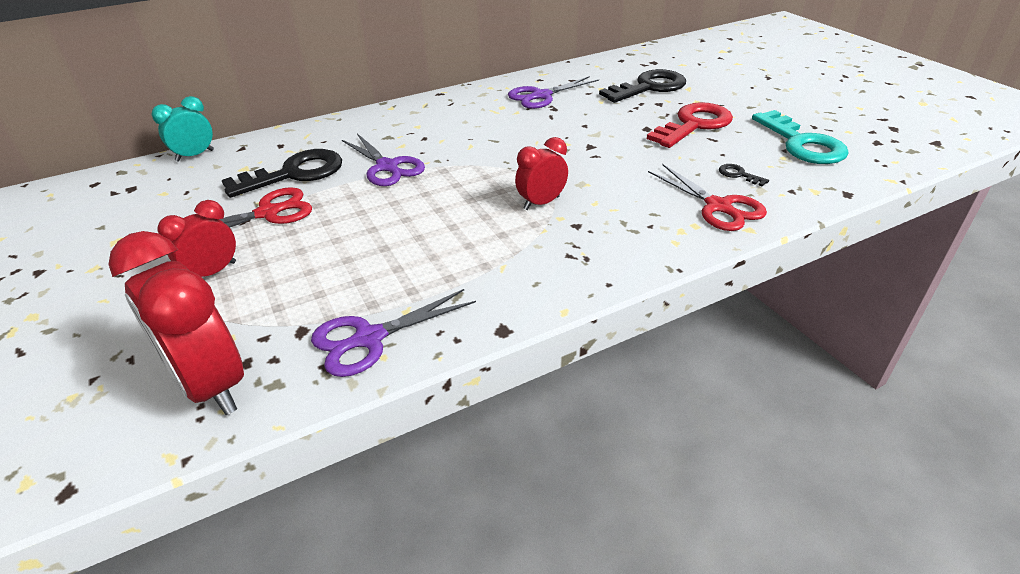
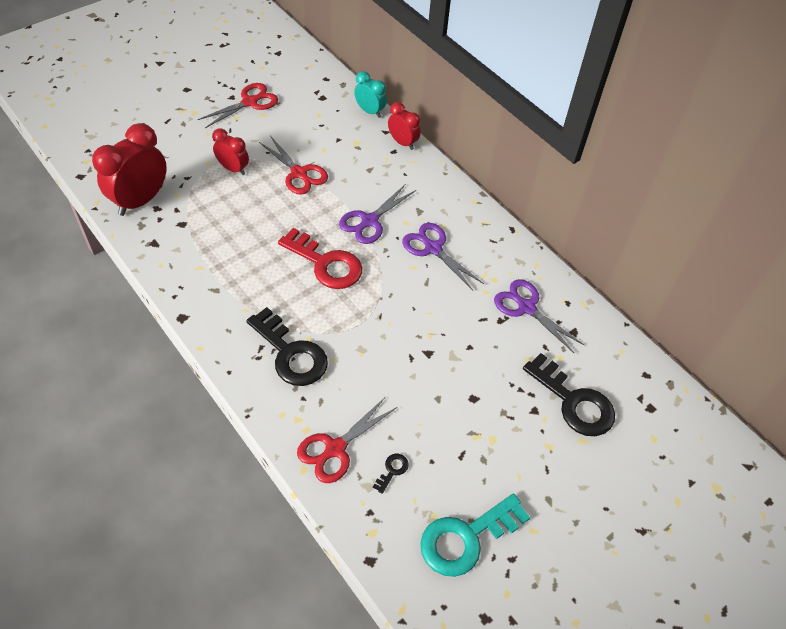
camera: 75 degrees right, 15 degrees up
(72, 252) = (250, 102): none -> red scissors
(294, 174) = (352, 171): black key -> black key (291, 353)
(369, 338) = (175, 255): purple scissors -> purple scissors (433, 248)
(541, 203) = (328, 324): red clock -> red clock (403, 143)
(694, 125) = (489, 440): red key -> red key (326, 264)

